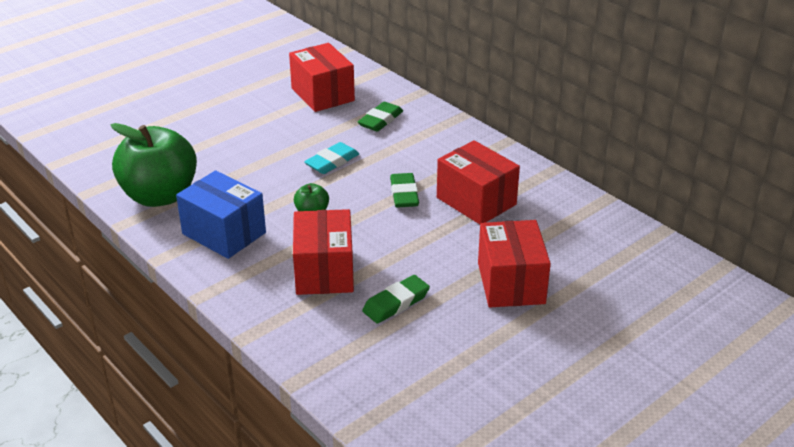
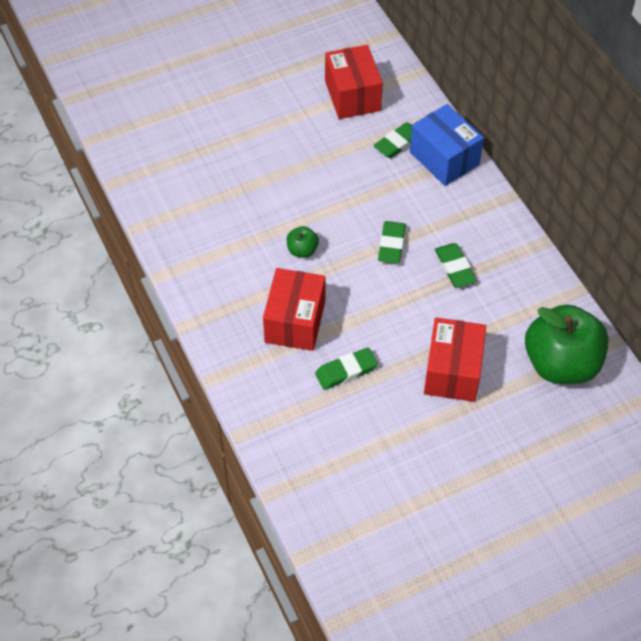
camera: 15 degrees right, 20 degrees up
(160, 196) = (174, 200): green apple -> green apple (561, 363)
(224, 233) = (220, 258): blue box -> blue box (444, 158)
(332, 162) = (337, 189): turquoise eraser -> none
(476, 201) = (455, 268): red box -> green eraser

